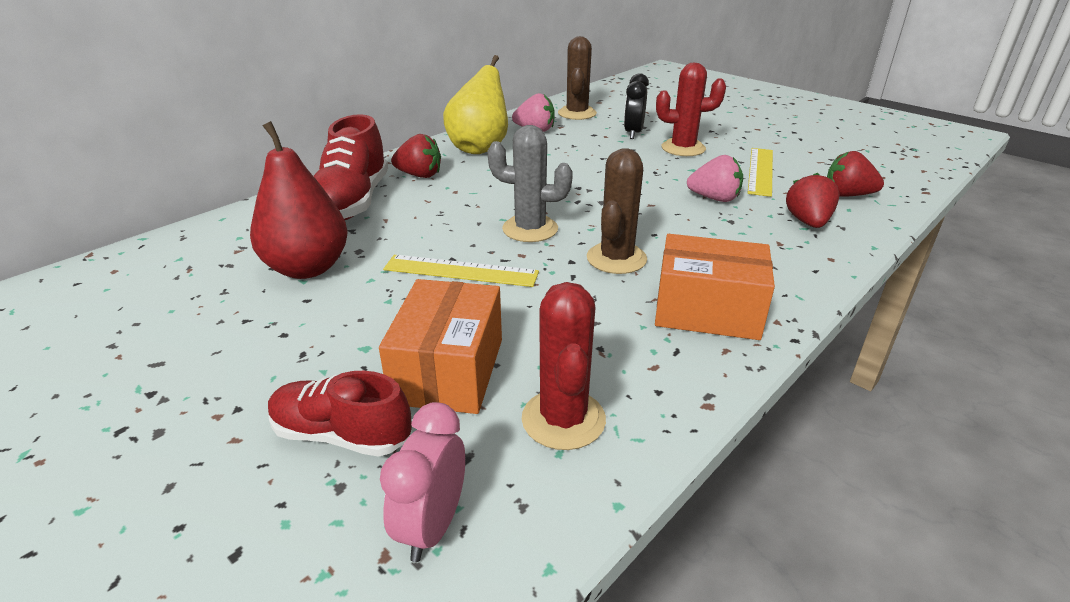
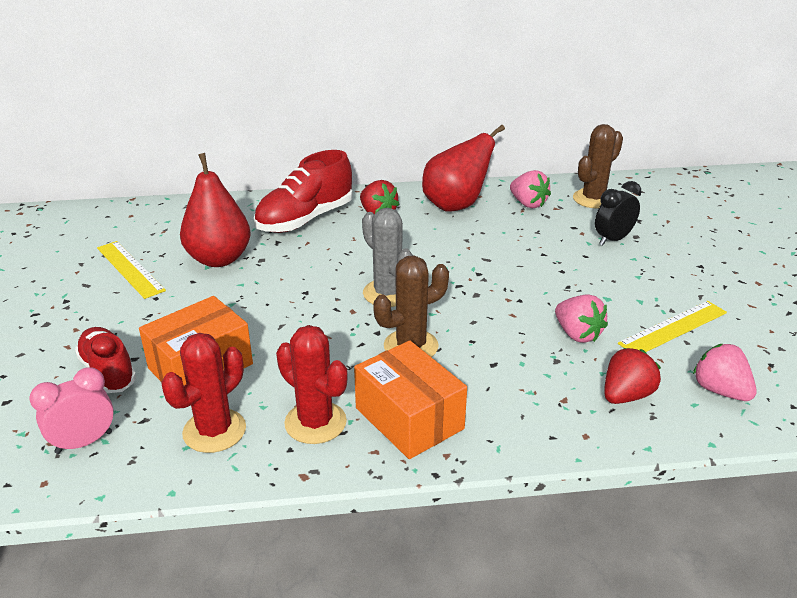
camera: 40 degrees right, 0 degrees up
(461, 271) = (298, 304): yellow ruler -> yellow ruler (130, 269)
(480, 148) = (456, 205): yellow pear -> red pear
(683, 148) = (635, 273): red cactus -> red cactus (315, 422)
(847, 195) = (720, 390): red strawberry -> pink strawberry

